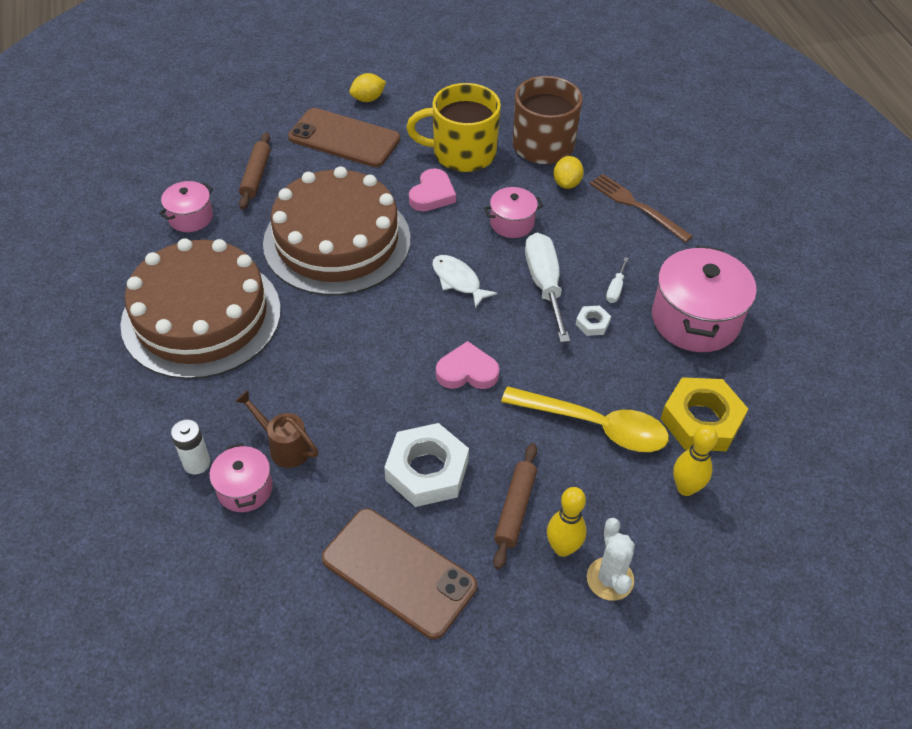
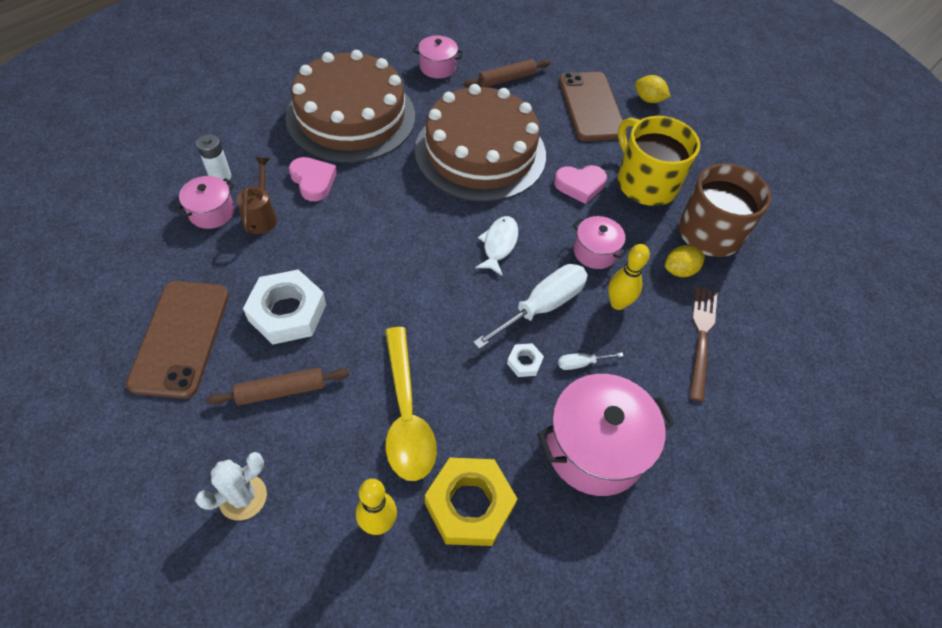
camera: 55 degrees right, 5 degrees up
(467, 371) = (405, 294): pink heart -> pink heart (313, 181)
(562, 548) = (258, 444): yellow bowling pin -> yellow bowling pin (618, 303)

